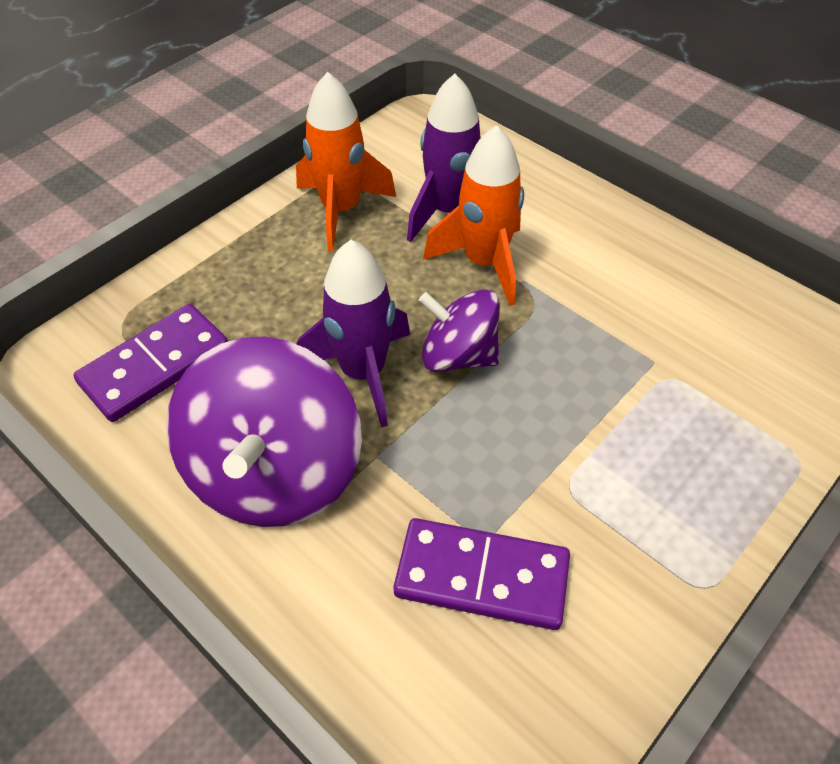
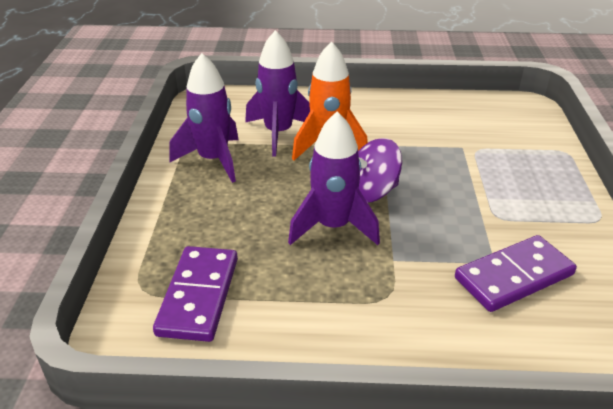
camera: 40 degrees left, 15 degrees down
(275, 473) = (350, 301): purple spinning top -> none
(341, 210) = (213, 160): orange rocket -> purple rocket

